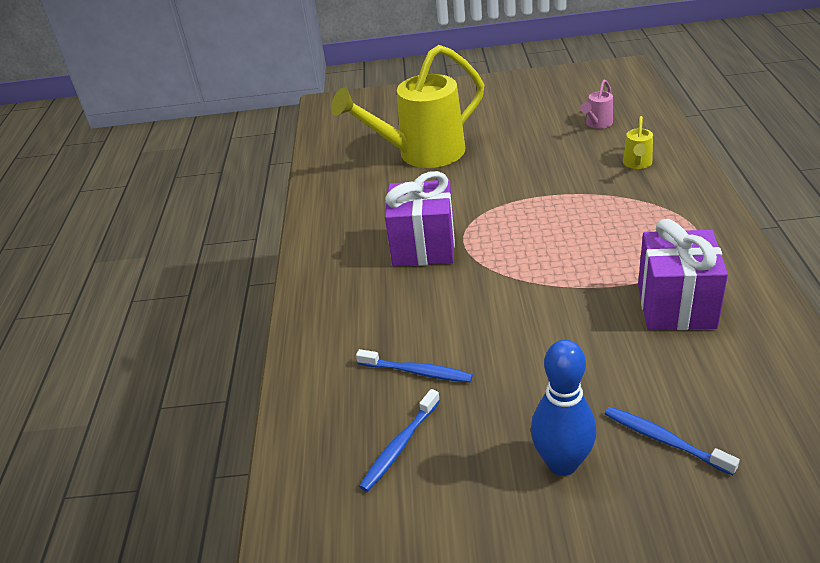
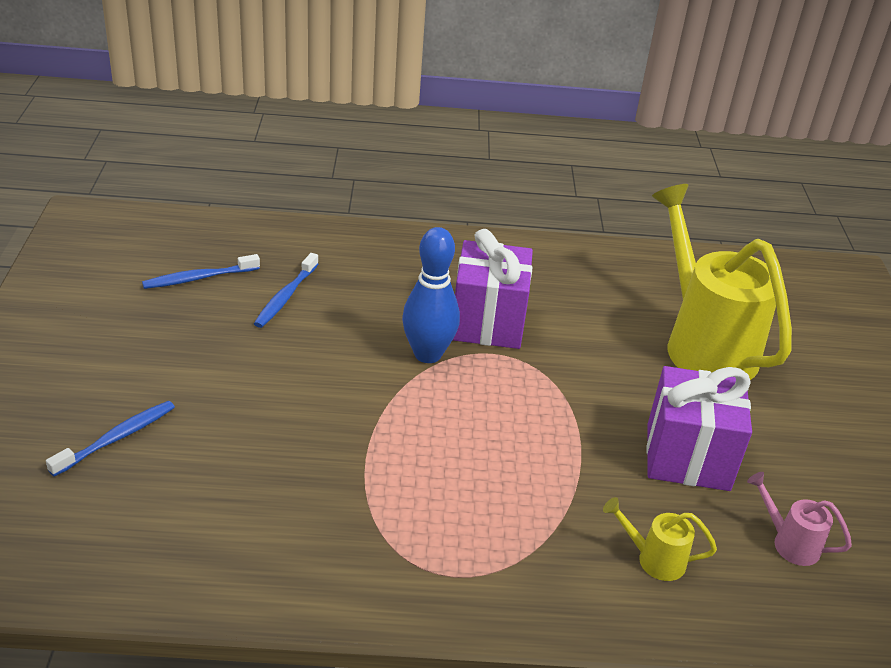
camera: 85 degrees right, 0 degrees up
(399, 446) = (199, 278): blue toothbrush -> blue toothbrush turned 60 degrees counterclockwise
(562, 463) = (128, 366): blue bowling pin -> blue bowling pin (427, 354)
(676, 306) = (308, 505): purple gift -> purple gift (687, 457)

